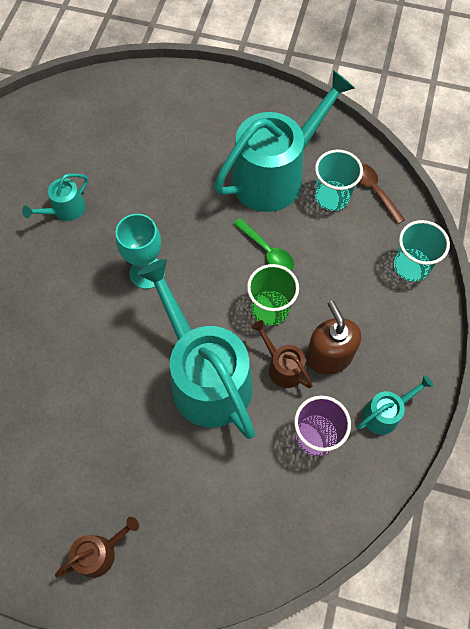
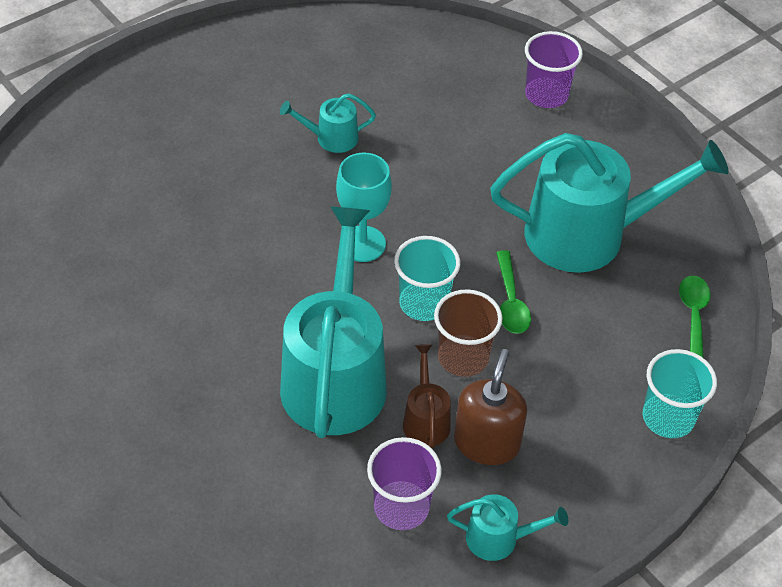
camera: 35 degrees right, 15 degrees down
(100, 553) = (92, 459): brown watering can -> none
(175, 94) = (546, 95): none -> purple cup
(270, 309) = (463, 357): green cup -> brown cup
(332, 197) = (636, 293): turquoise cup -> turquoise cup (424, 303)
(374, 191) = (693, 317): brown spoon -> green spoon

